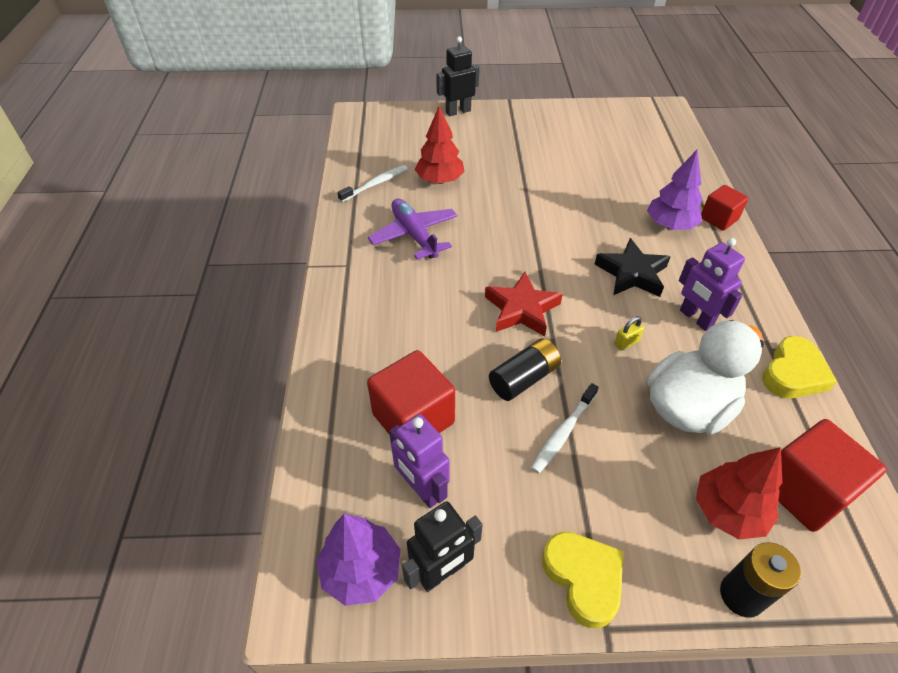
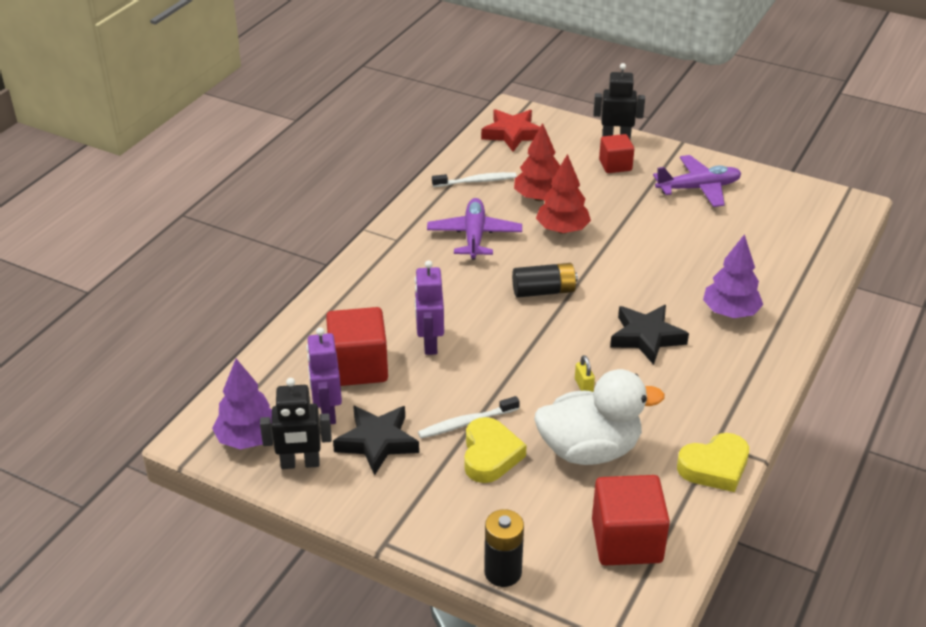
camera: 30 degrees right, 10 degrees down
(499, 500) = (377, 442): none -> black star
(522, 309) = (515, 327): red star -> red star (512, 134)
(524, 378) = (469, 376): black battery -> black battery (543, 291)
(553, 131) = (698, 188): none -> purple plane
(583, 578) = (395, 511): yellow heart -> yellow heart (490, 455)
(626, 343) = (583, 386): yellow padlock -> yellow padlock turned 75 degrees clockwise
(695, 318) = (669, 393): purple robot -> purple robot (429, 343)
(719, 219) = (789, 325): red cube -> red cube (615, 165)
(728, 511) = (547, 524): red tree -> red tree (562, 230)

